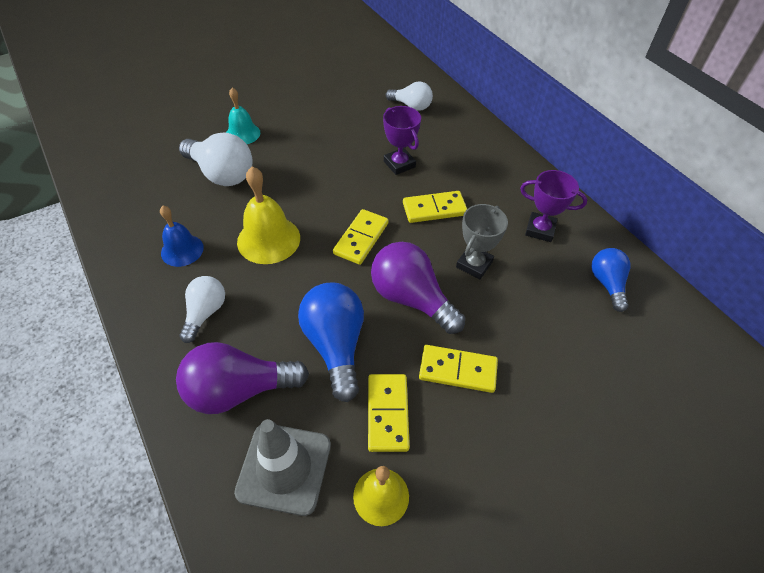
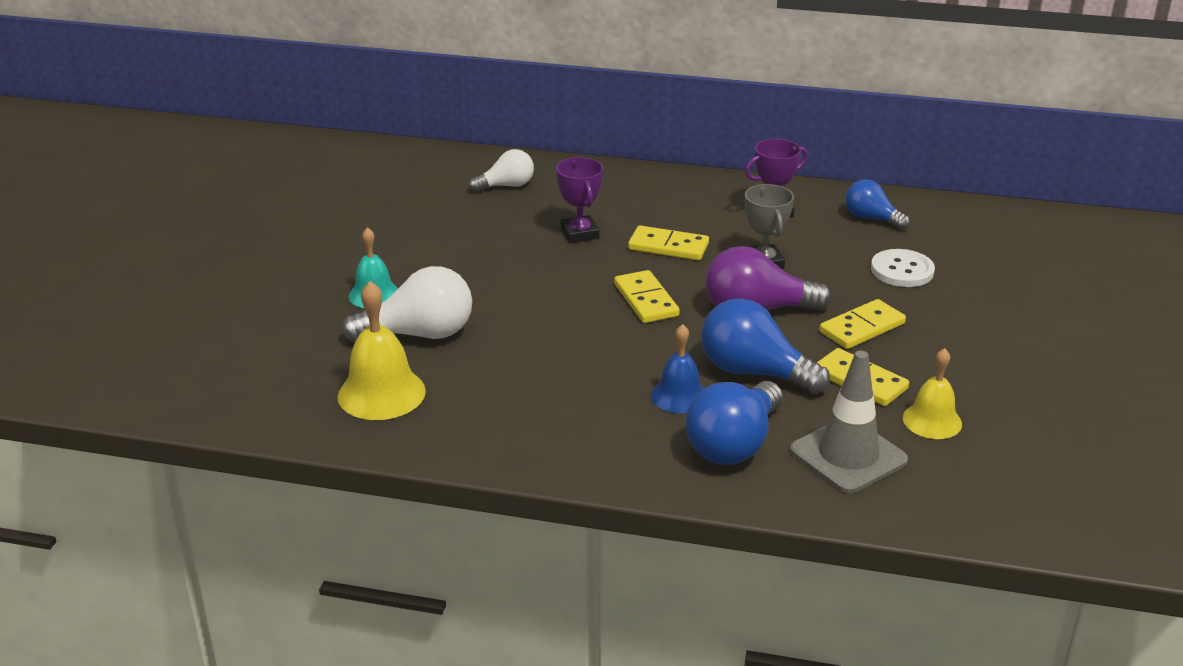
camera: 45 degrees left, 20 degrees down
(182, 250) = (500, 405): blue bell -> blue bell (679, 396)
(205, 313) = (611, 425): white light bulb -> none
(239, 390) = (734, 445): purple light bulb -> blue light bulb
(268, 239) = (566, 349): yellow bell -> yellow bell (381, 393)
(399, 164) = (580, 233): purple trophy -> purple trophy turned 60 degrees clockwise
(434, 209) = (668, 246): yellow domino -> yellow domino turned 75 degrees clockwise
(562, 345) = (902, 270): none -> white button

